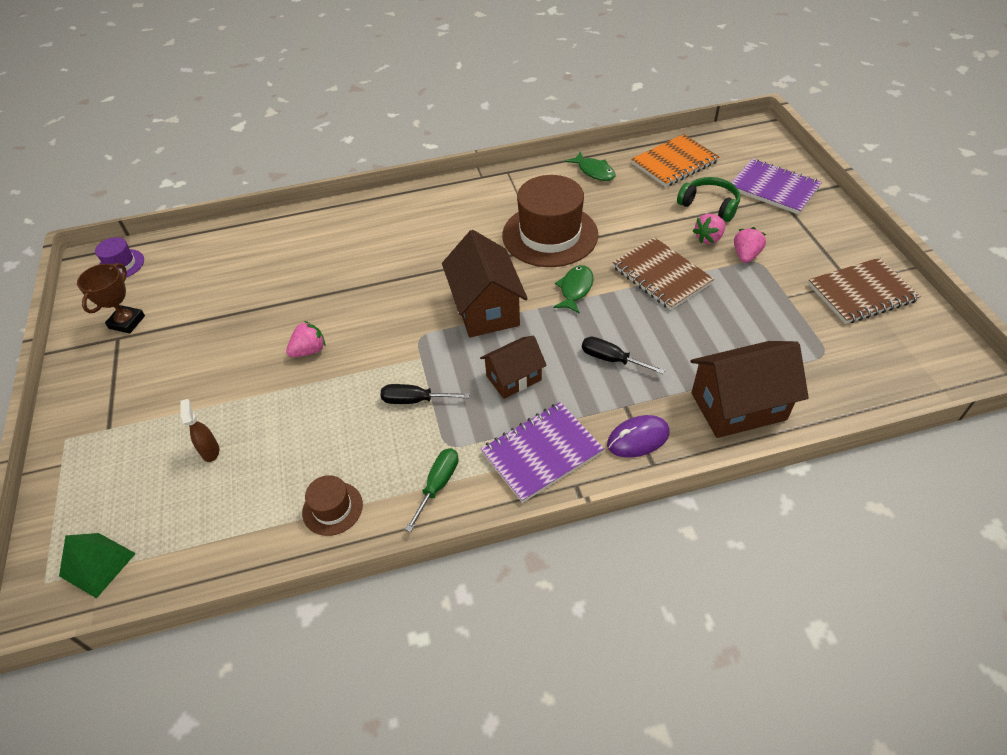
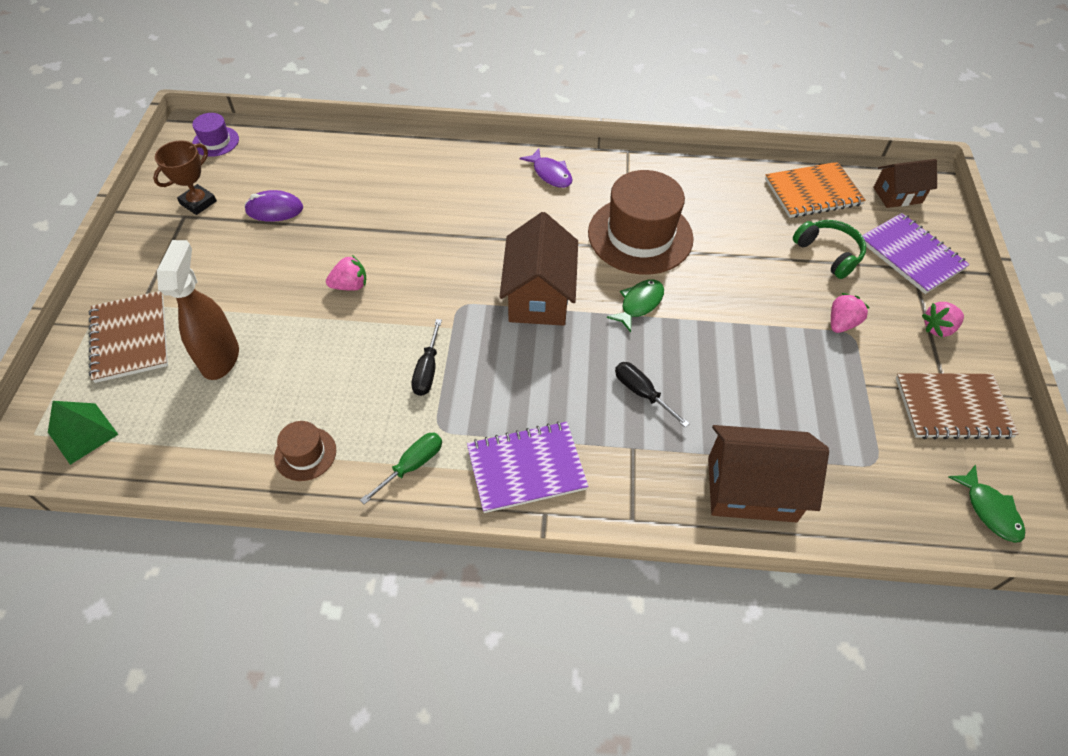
camera: 15 degrees right, 5 degrees up
(210, 451) = (220, 358): brown spray bottle -> brown spray bottle, size x2.03
(414, 400) = (427, 370): black screwdriver -> black screwdriver turned 105 degrees counterclockwise
(449, 207) = (550, 174): none -> purple fish
(513, 378) = (533, 380): brown house -> brown house (897, 195)
(594, 171) = (720, 177): green fish -> green fish (990, 510)
(638, 439) = (629, 487): purple mouse -> purple mouse (274, 209)
(661, 275) = (737, 317): brown notebook -> brown notebook (130, 338)
(708, 238) = (809, 291): pink strawberry -> pink strawberry (938, 328)

